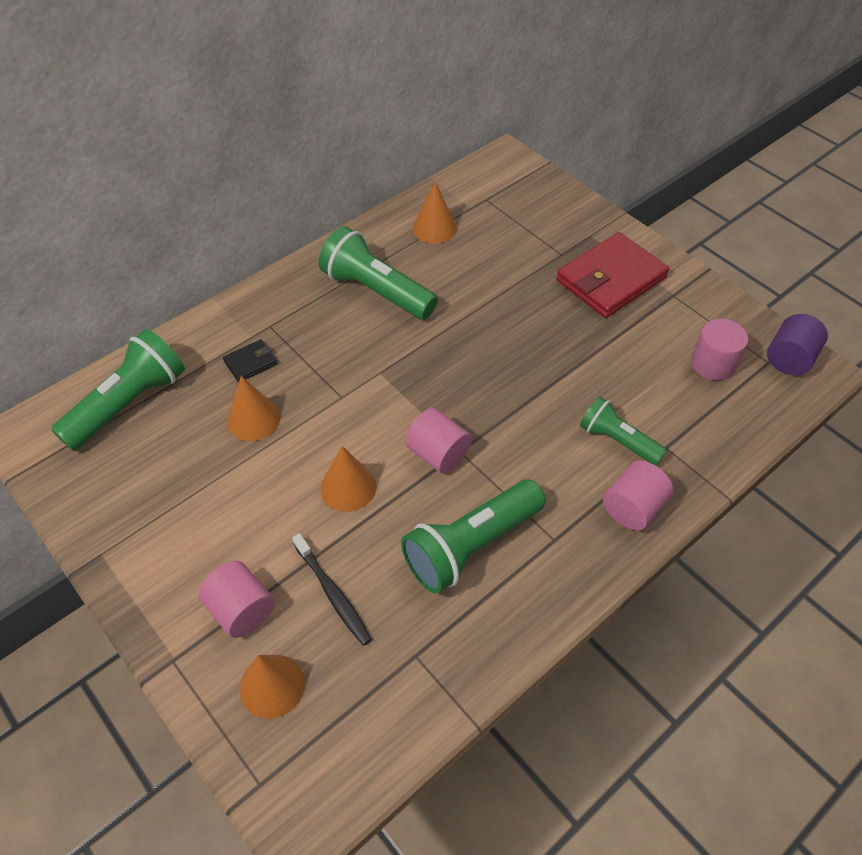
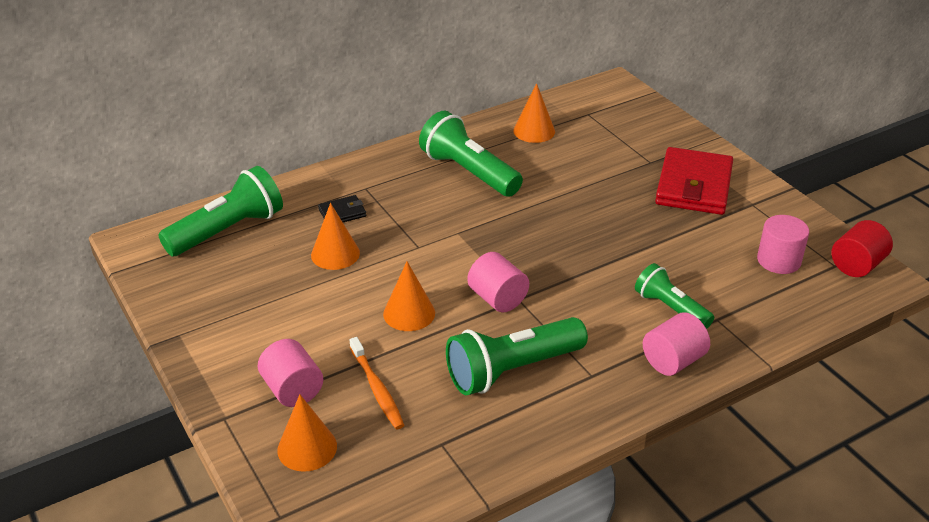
camera: 10 degrees right, 15 degrees down
(333, 594) = (377, 389): black toothbrush -> orange toothbrush
(611, 279) = (693, 186): red wallet -> red wallet turned 45 degrees counterclockwise
(789, 359) = (857, 265): purple cylinder -> red cylinder

